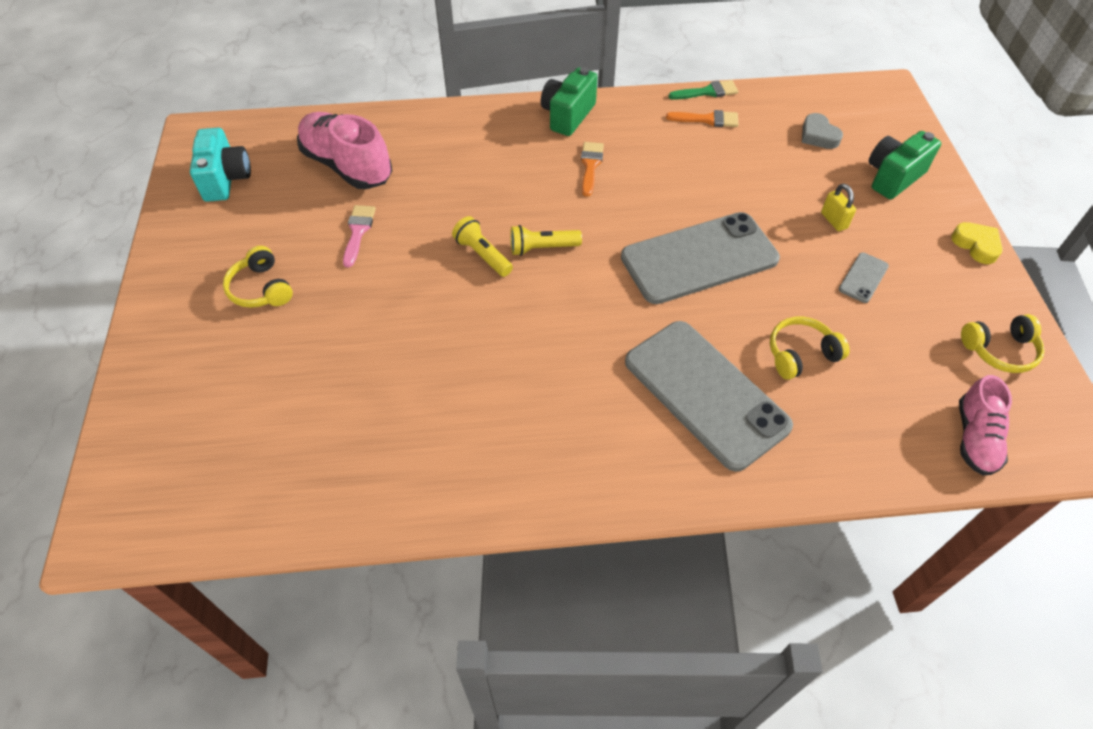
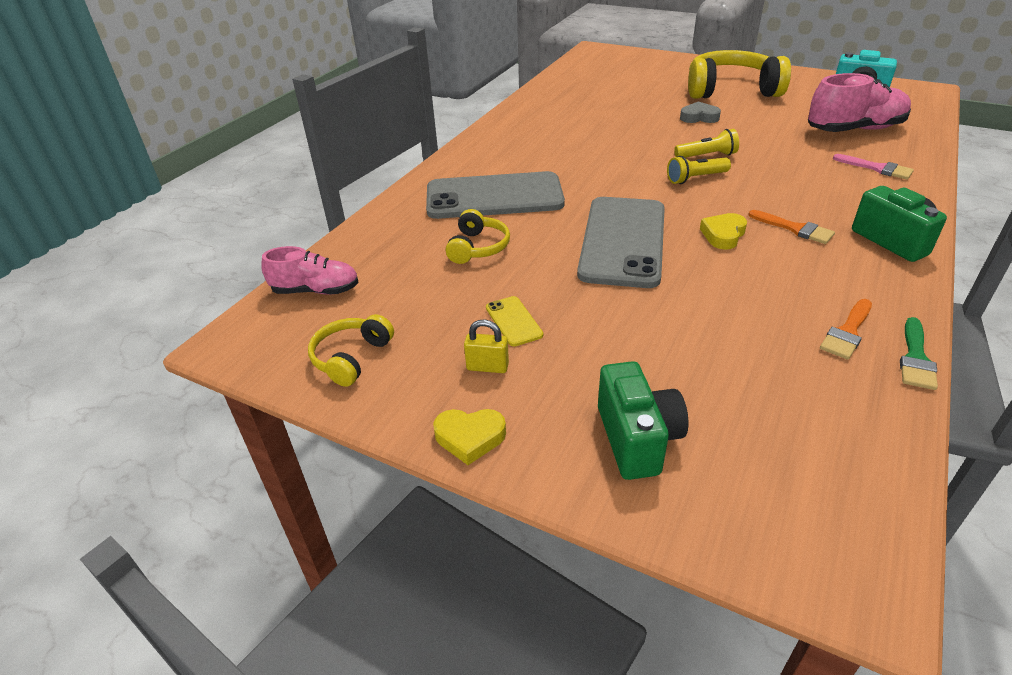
camera: 125 degrees right, 15 degrees down
(261, 288) = (731, 90): yellow headphones -> yellow headphones, size x1.99
(358, 232) = (767, 122): pink brush -> pink brush (877, 168)
(542, 248) = (695, 178): yellow flashlight -> yellow flashlight turned 135 degrees counterclockwise
(635, 202) = (723, 235): none -> yellow heart
(818, 135) = (766, 415): grey heart -> grey heart (699, 117)
(833, 220) = (603, 343): yellow padlock -> yellow padlock (487, 367)
(863, 278) = (514, 321): grey phone -> yellow phone
(975, 438) = (316, 290): pink shoe -> pink shoe turned 135 degrees clockwise

